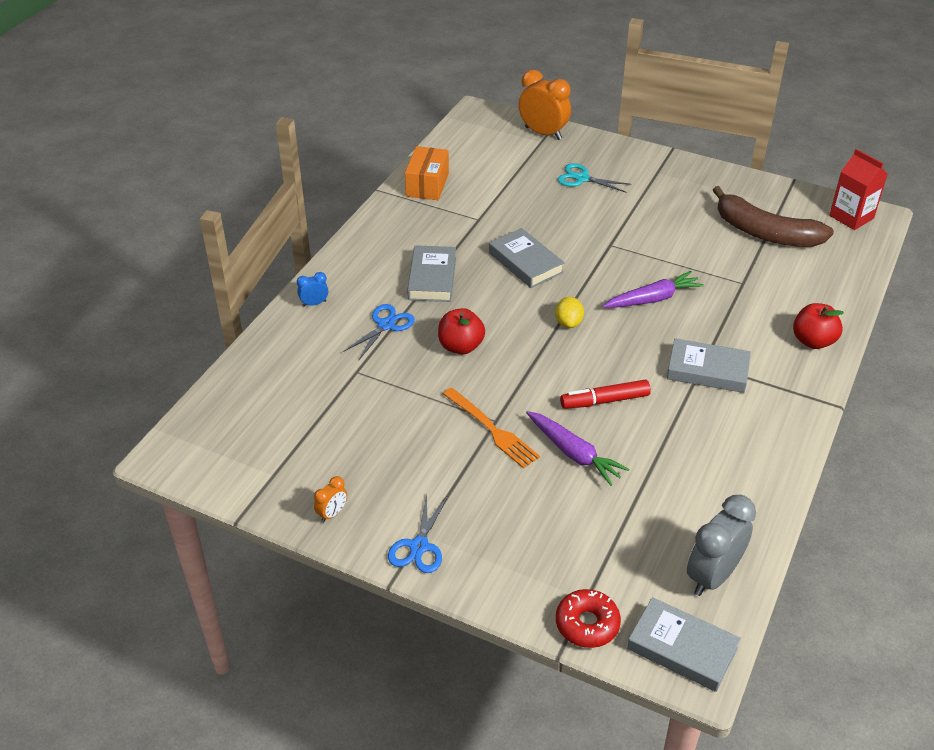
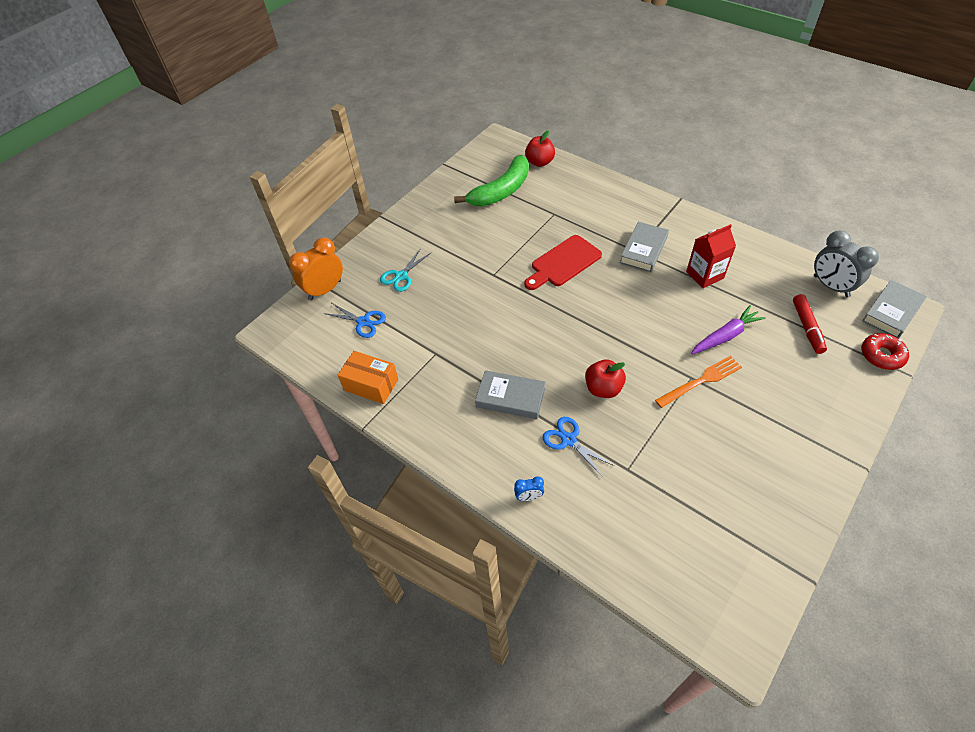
camera: 75 degrees left, 10 degrees up
(314, 303) = (529, 497): blue clock -> blue clock turned 90 degrees counterclockwise
(332, 514) = (798, 502): orange clock -> none
(419, 546) = (826, 444): blue scissors -> blue scissors (363, 322)
(525, 262) = (503, 330): grey book -> none
(568, 323) = (583, 315): yellow lemon -> none
(605, 401) = (671, 309): red marker -> red marker (807, 327)
(653, 299) = (563, 263): purple carrot -> red cutting board
(765, 233) = (501, 191): brown banana -> green banana
(813, 341) = (619, 195): red apple -> red apple (539, 162)
(851, 217) = (495, 148): red carton -> red carton (704, 275)

